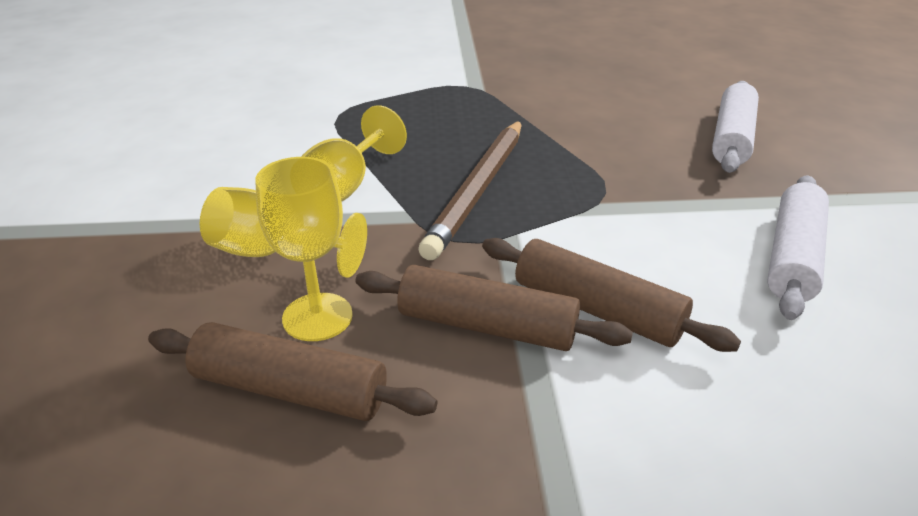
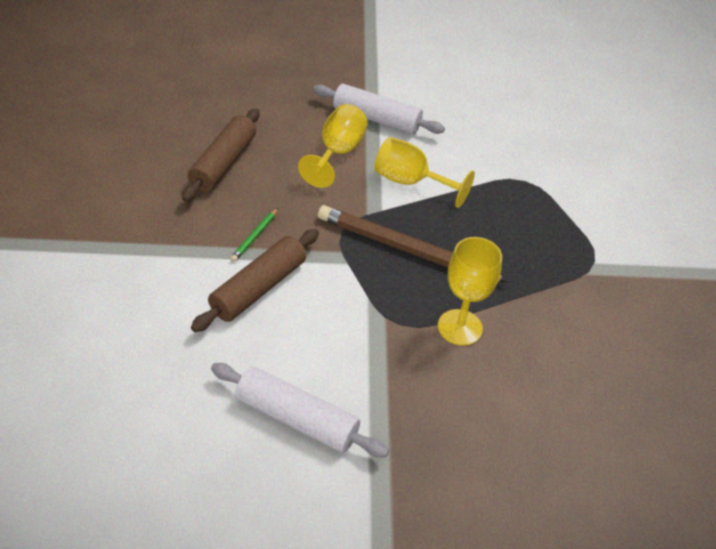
camera: 90 degrees right, 10 degrees up
(317, 317) = (276, 171): yellow goblet -> yellow goblet (460, 327)
(487, 326) = (254, 236): brown rolling pin -> green pencil
(732, 138) = (498, 448): white rolling pin -> white rolling pin (376, 119)

